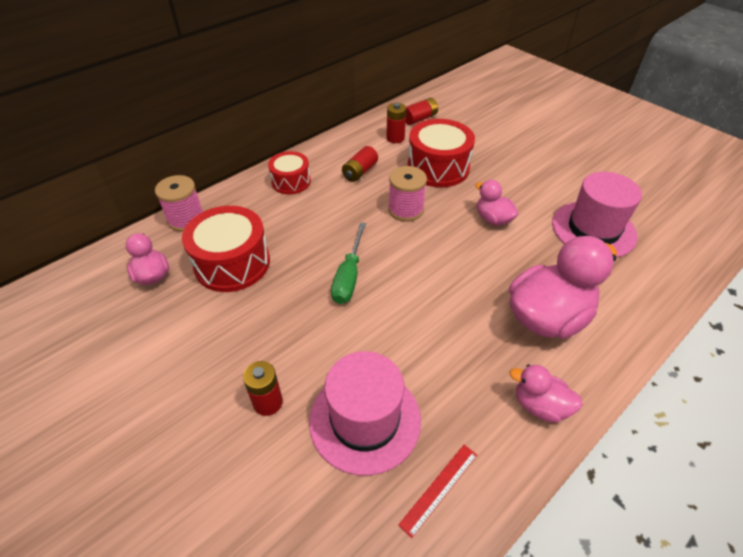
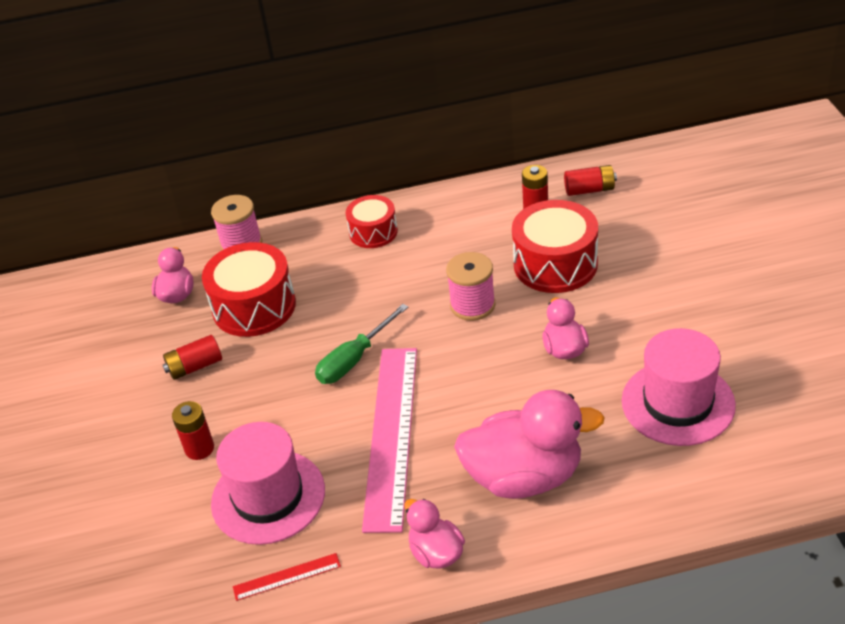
camera: 35 degrees right, 5 degrees down
(360, 172) = (458, 242): red battery -> red battery (195, 366)
(425, 324) = (391, 435): none -> pink ruler

